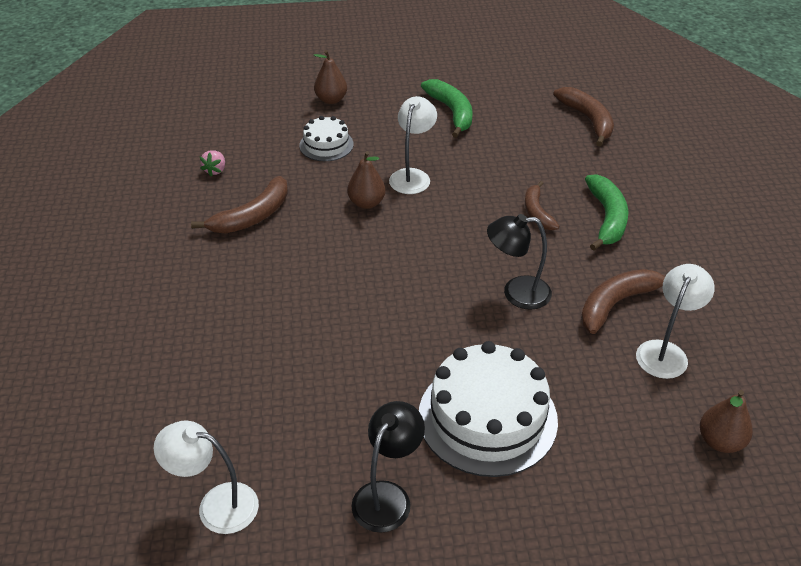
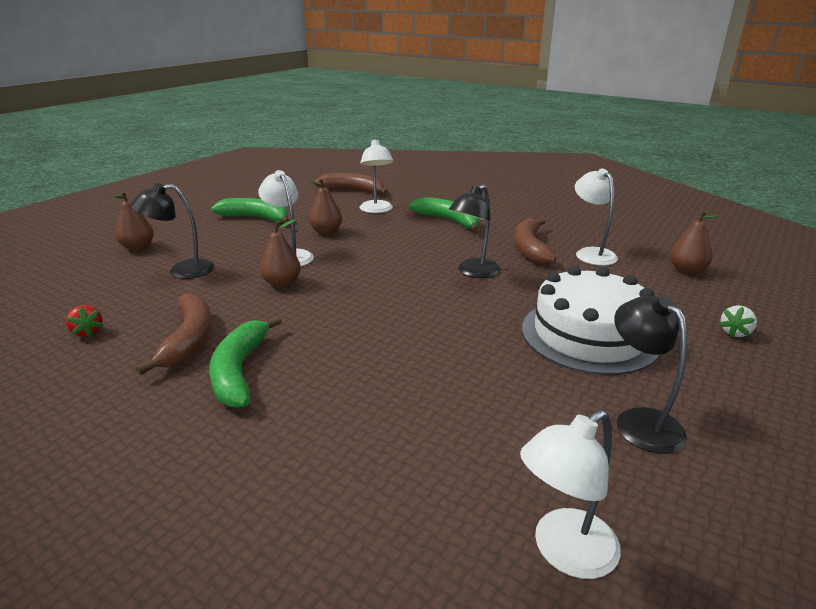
camera: 50 degrees left, 15 degrees down
(215, 170) = (87, 332): pink strawberry -> red strawberry
(244, 263) = (239, 371): none -> green banana
(326, 145) = (182, 270): white cake -> black lamp
(479, 165) = (326, 232): none -> brown pear
(537, 212) = (407, 235): brown banana -> none
(565, 162) = (377, 210): none -> white lamp
(610, 520) = (735, 333): none -> white strawberry

